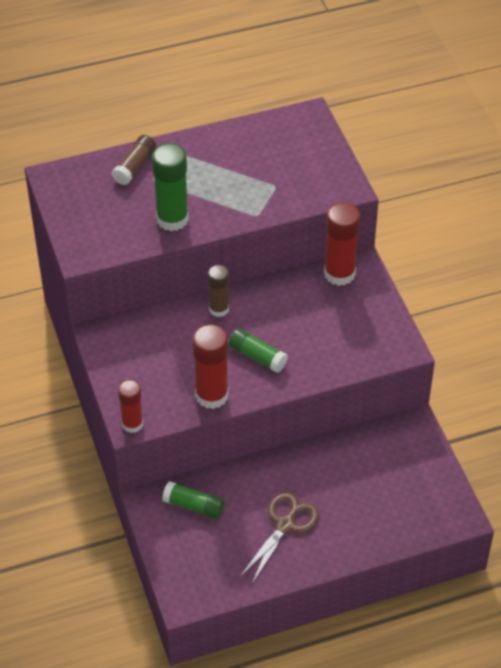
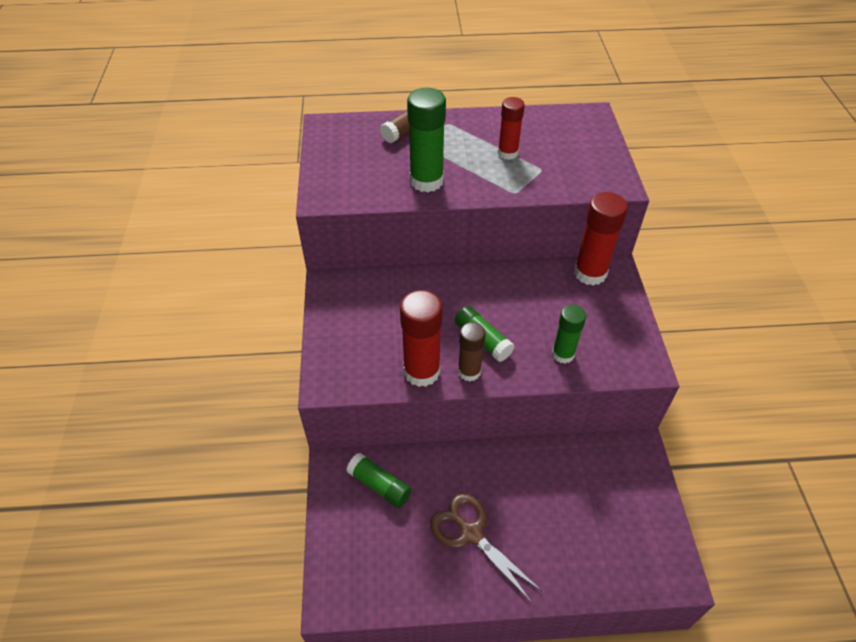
camera: 15 degrees right, 0 degrees up
(132, 424) = (327, 384): red glue stick -> red glue stick (507, 153)
(219, 309) = (457, 283): brown glue stick -> brown glue stick (469, 371)
(285, 525) = (471, 533): brown scissors -> brown scissors turned 90 degrees counterclockwise
(331, 354) = (563, 354): none -> green glue stick

